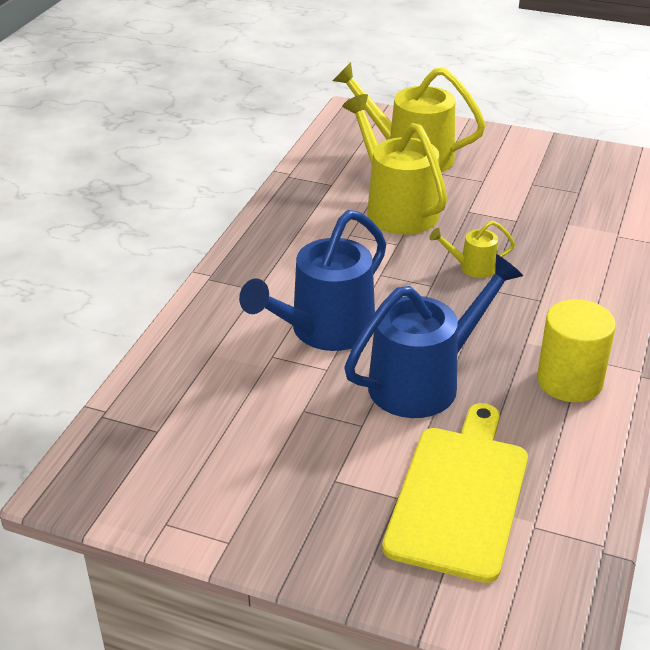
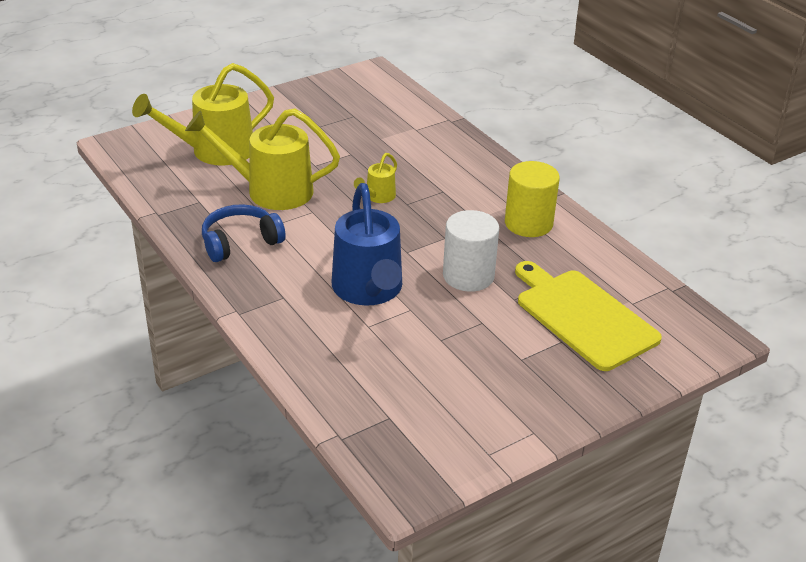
camera: 55 degrees left, 0 degrees up
(303, 231) = (240, 242): none -> blue headphones
(424, 381) = (468, 276): blue watering can -> white cylinder

